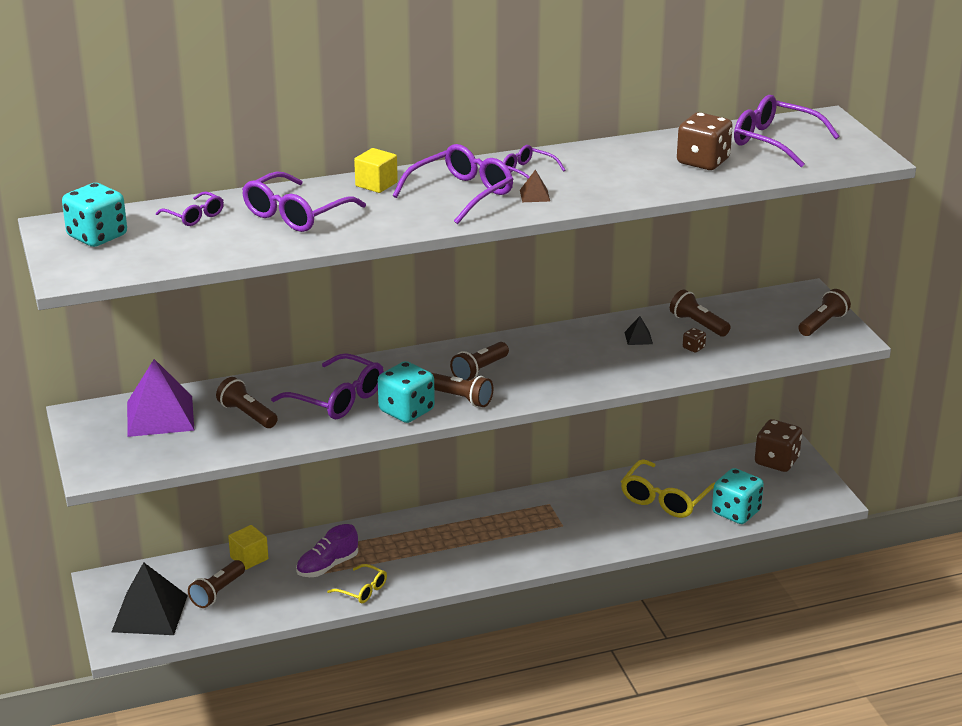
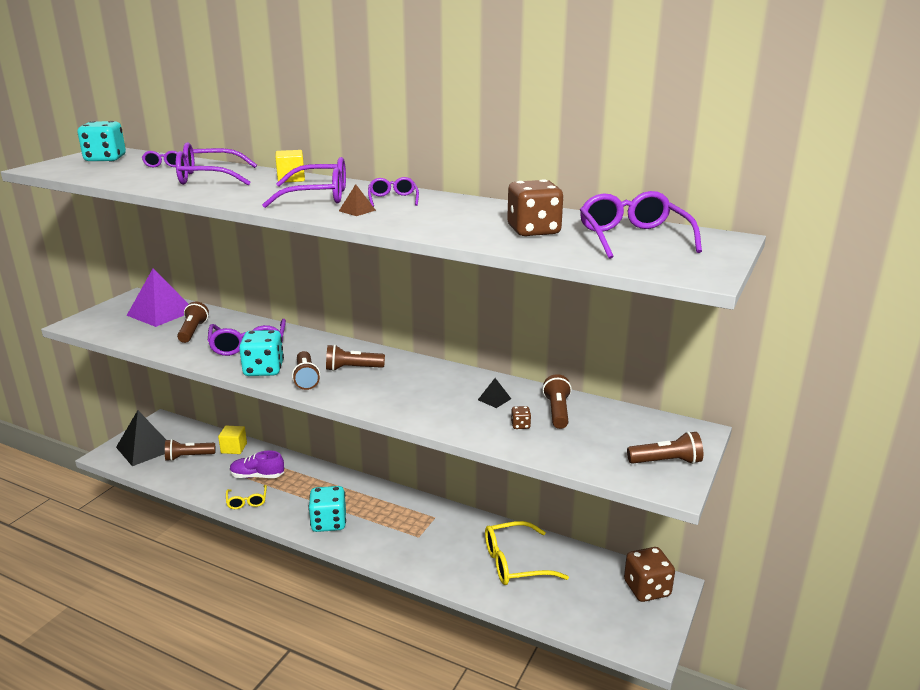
camera: 45 degrees right, 5 degrees down
(736, 512) = (551, 607): turquoise dice -> turquoise dice (329, 522)

